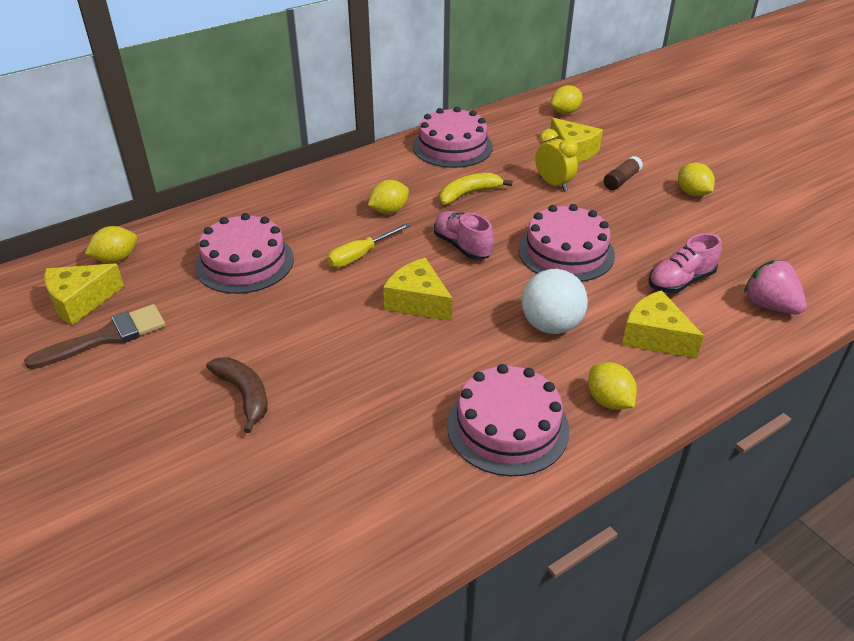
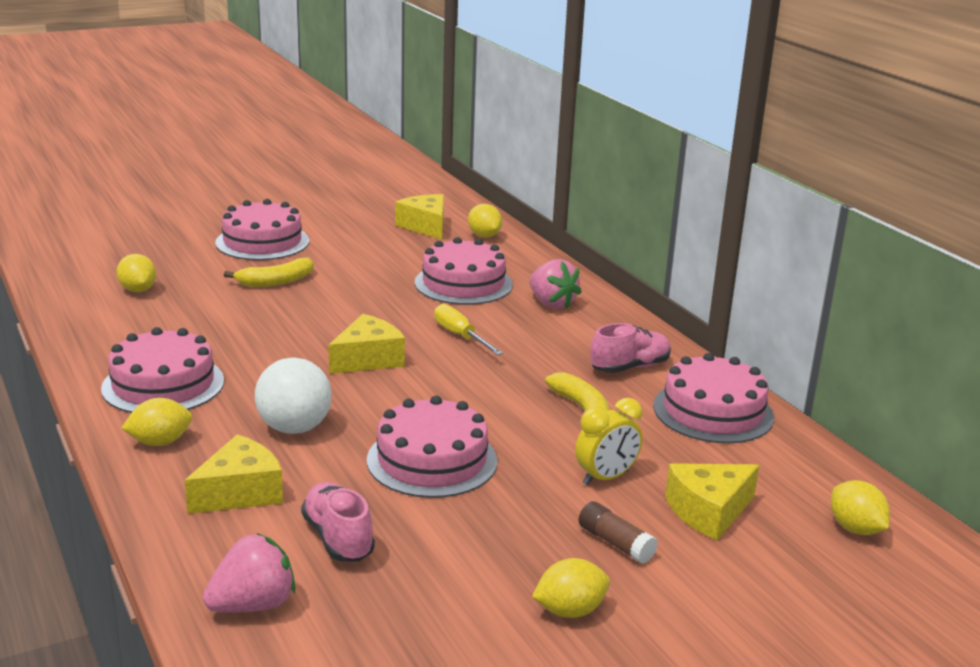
camera: 95 degrees right, 15 degrees down
(107, 337) = (374, 236): brown brush -> none
(114, 432) = (262, 242): none -> pink cake
(244, 395) = (276, 281): brown banana -> yellow banana
(287, 212) = (551, 303): none -> pink strawberry
(389, 211) = (547, 356): yellow lemon -> yellow lemon (138, 290)
(462, 246) = (463, 393): pink shoe -> pink shoe (629, 367)

